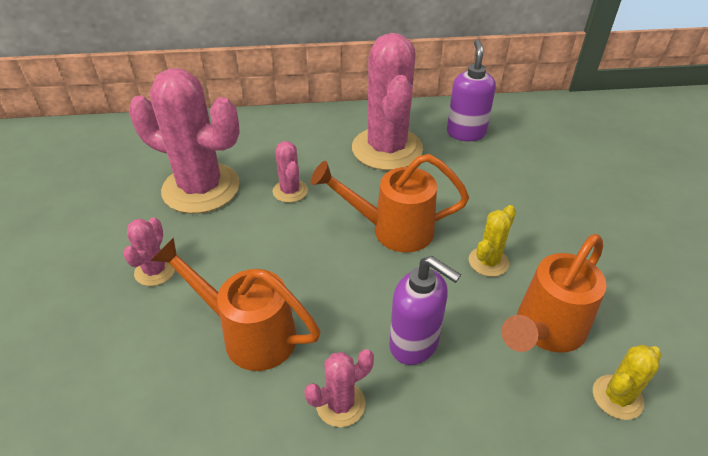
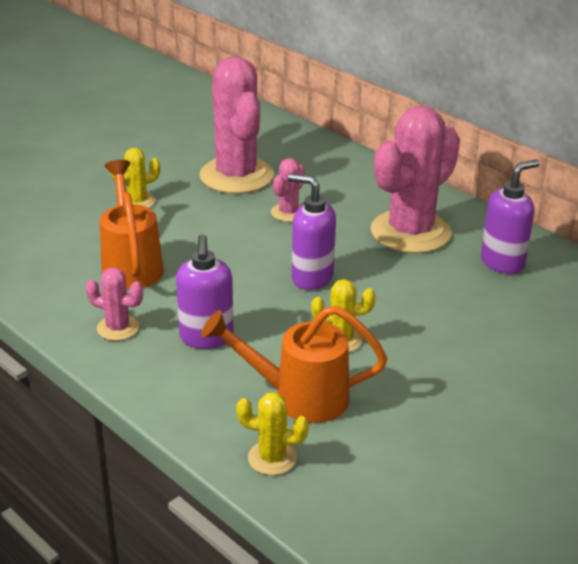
camera: 50 degrees right, 10 degrees down
(155, 271) = (138, 202): pink cactus -> yellow cactus
(391, 230) = (311, 278): orange watering can -> purple soap dispenser

